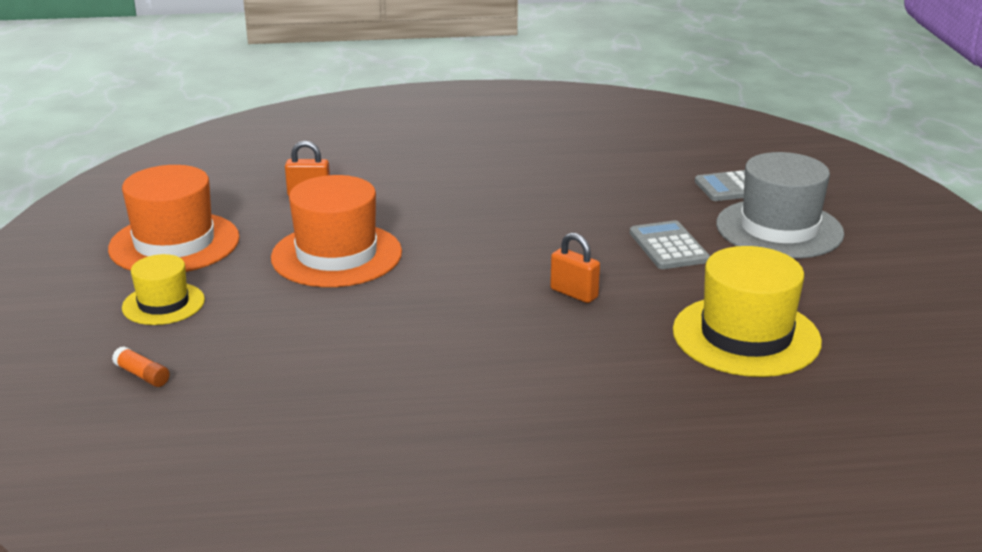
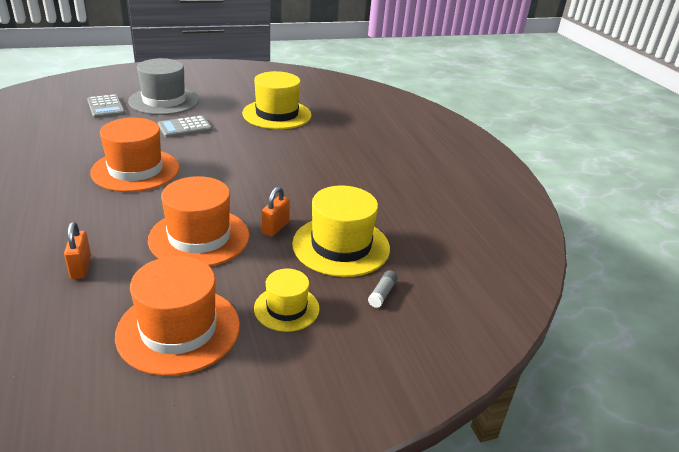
camera: 105 degrees left, 5 degrees up
(142, 375) = (382, 294): orange glue stick -> grey glue stick
(266, 356) = (341, 246): none -> yellow hat
(522, 214) = (135, 170): none -> orange hat
(574, 293) = (243, 152): orange padlock -> orange padlock (275, 227)

